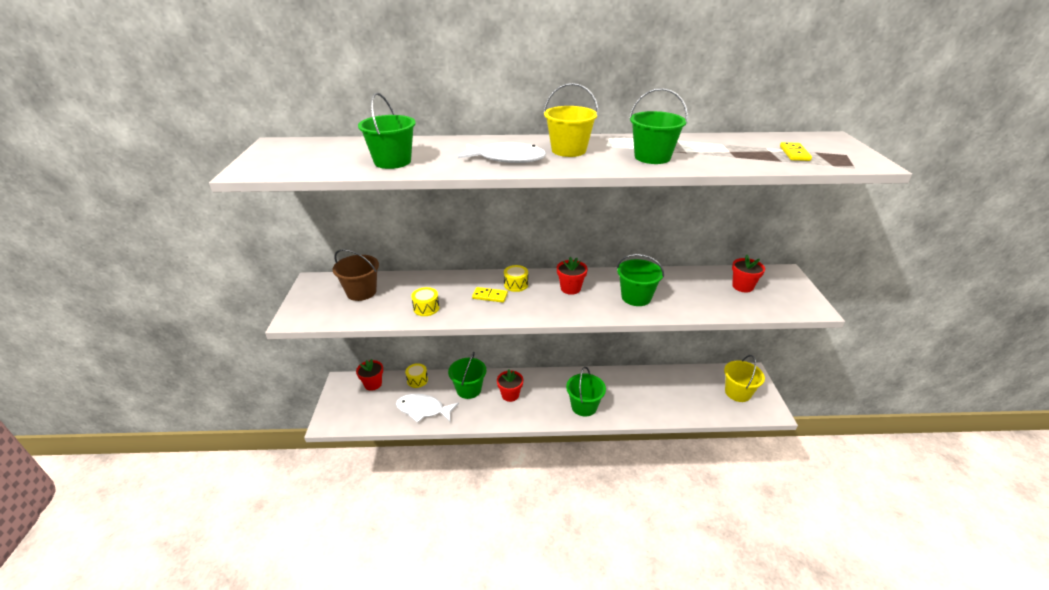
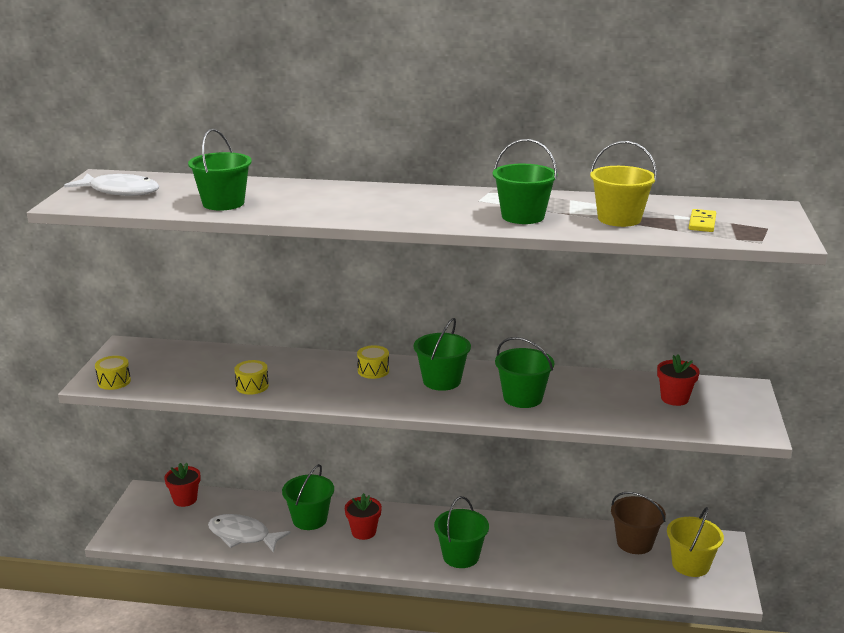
camera: 10 degrees right, 10 degrees down
(361, 292) = (179, 362): brown bucket -> brown bucket (634, 543)
(417, 380) = (244, 501): yellow drum -> yellow drum (114, 381)
(490, 296) = (335, 380): yellow domino -> none
(507, 159) = (352, 208): white fish -> white fish (120, 191)
(568, 150) = (429, 203): yellow bucket -> yellow bucket (619, 219)
(570, 288) = (441, 381): red flower pot -> green bucket

